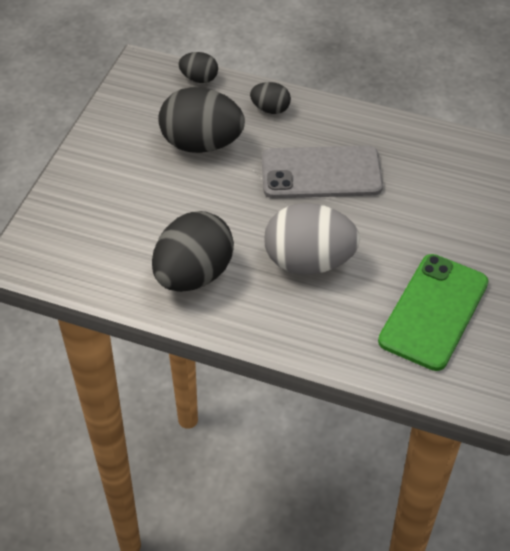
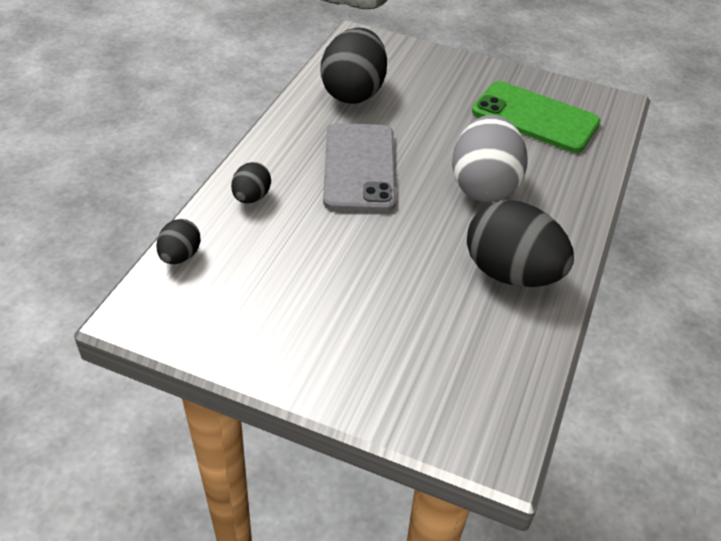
camera: 90 degrees left, 5 degrees down
(201, 144) = (302, 258): black egg -> black egg (353, 92)

